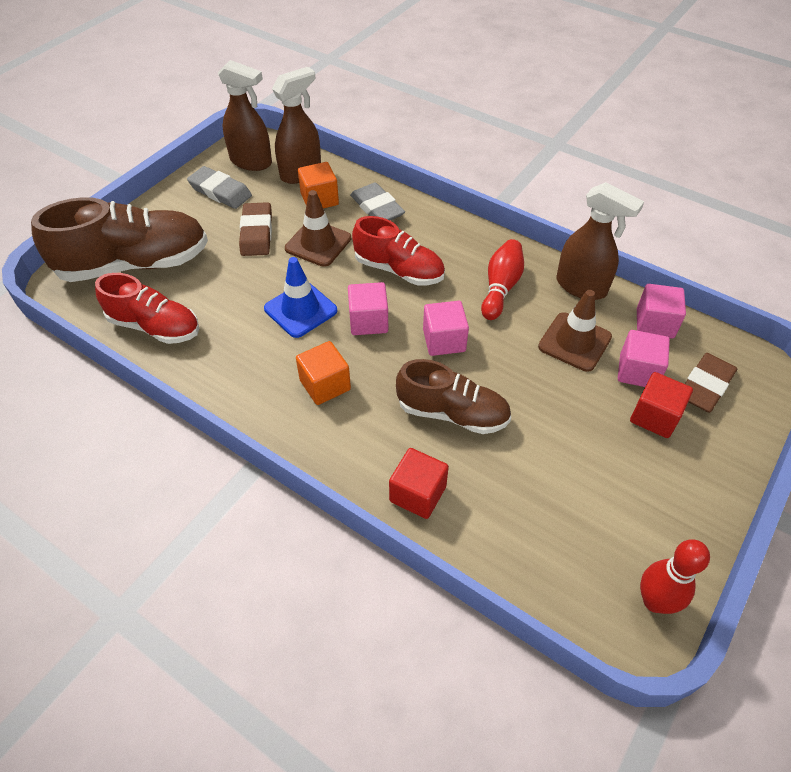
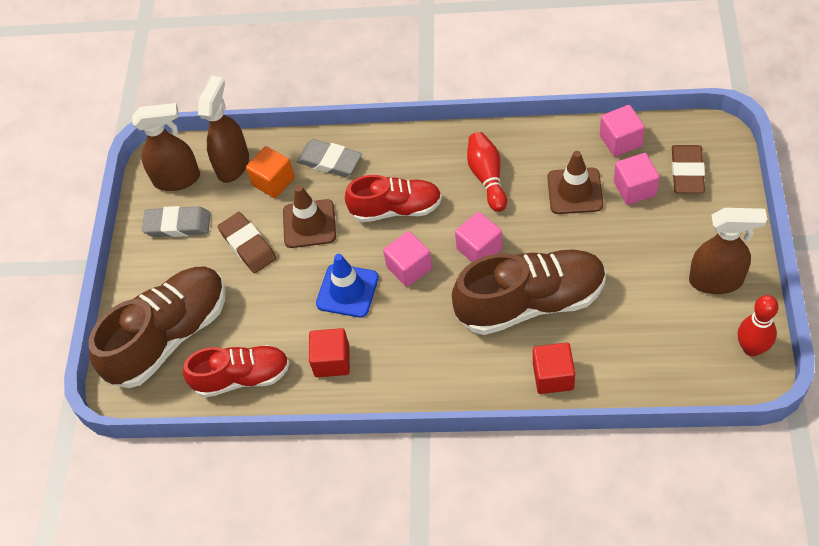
camera: 25 degrees left, 5 degrees up
(325, 385) = (420, 339): orange cube -> none
(452, 413) = (530, 302): brown shoe -> brown shoe, size x1.56
(581, 287) = (547, 140): brown spray bottle -> brown spray bottle (716, 280)
(654, 416) = (669, 217): red cube -> red cube (332, 361)

